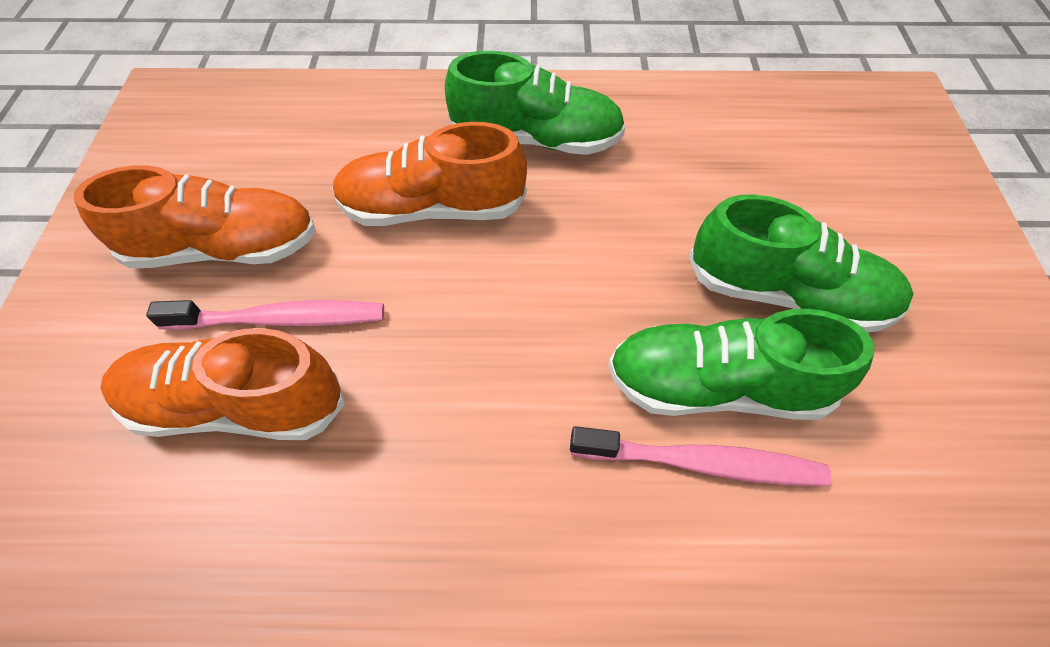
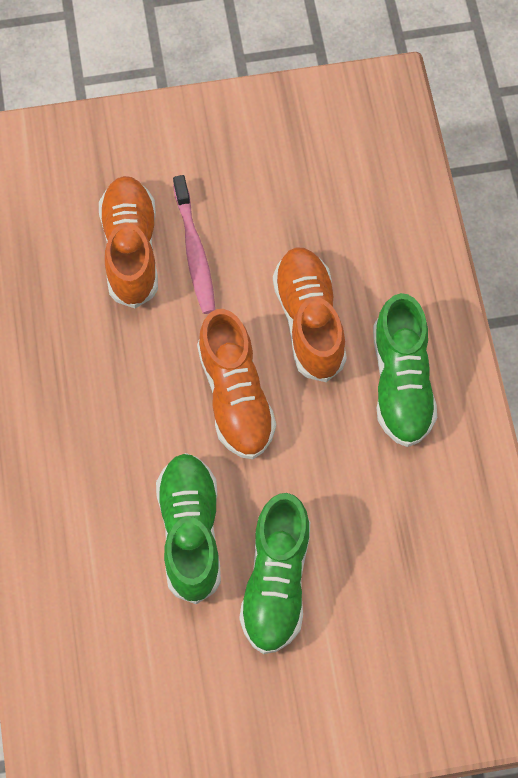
camera: 80 degrees right, 10 degrees up
(224, 248) = (245, 196): orange shoe -> orange shoe (235, 396)
(702, 462) = (135, 524): pink toothbrush -> none

